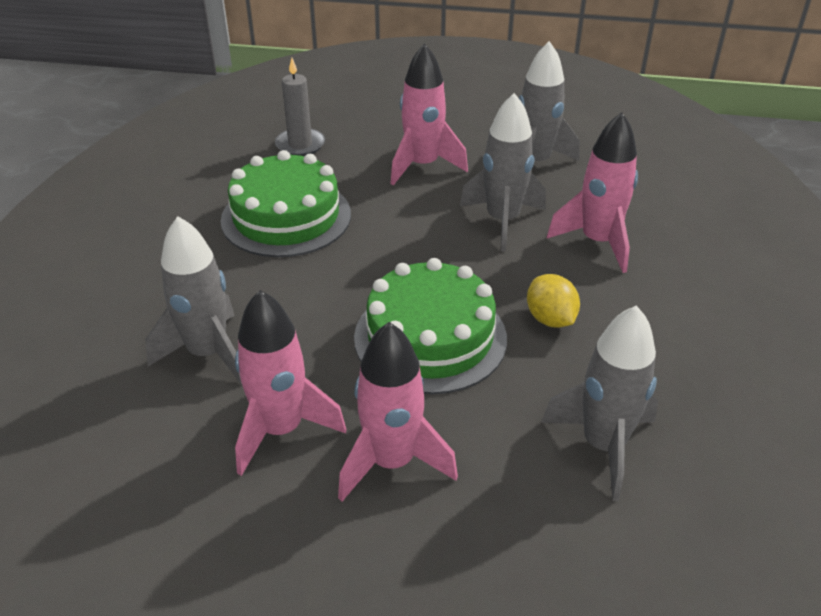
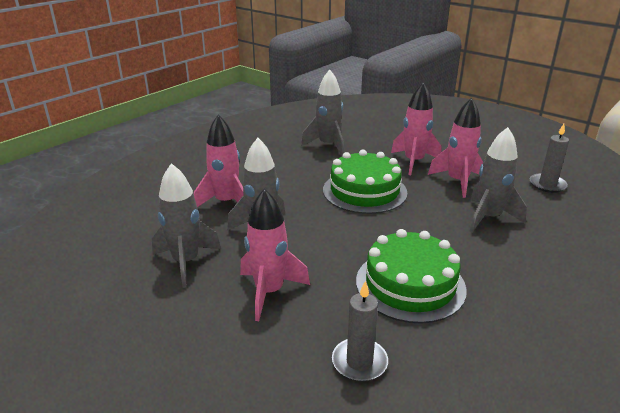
camera: 150 degrees left, 10 degrees down
(93, 496) = (547, 185): none -> grey candle
(550, 319) = (298, 181): yellow lemon -> none

